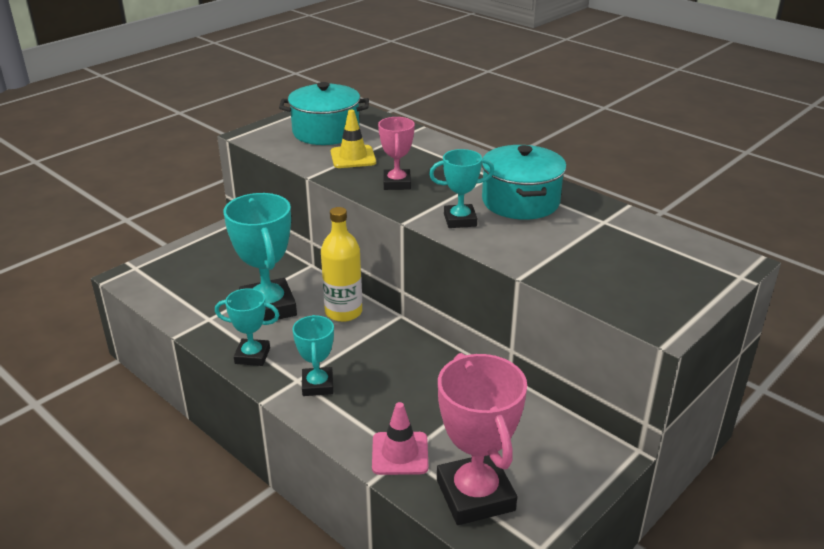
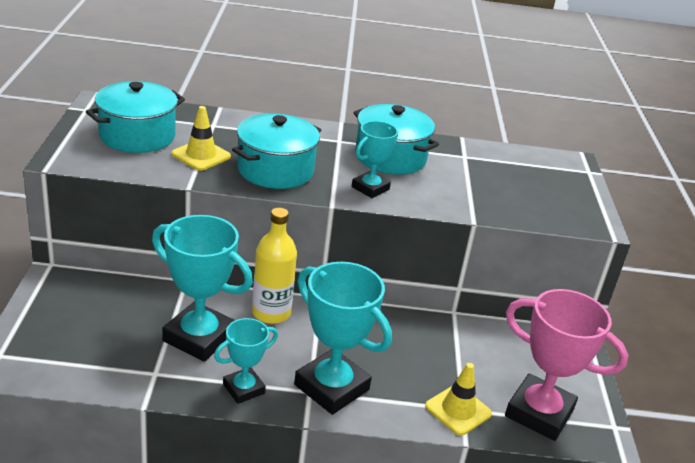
camera: 45 degrees left, 0 degrees up
(317, 385) = (331, 387): turquoise trophy -> turquoise trophy, size x1.77
(397, 183) = (275, 170): pink trophy -> turquoise pot
(400, 453) = (458, 410): pink traffic cone -> yellow traffic cone

